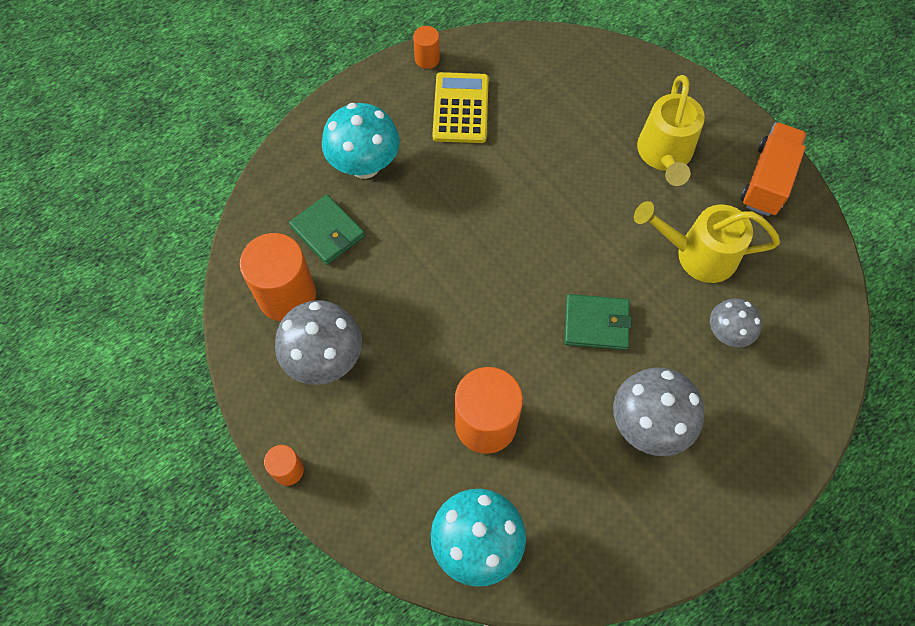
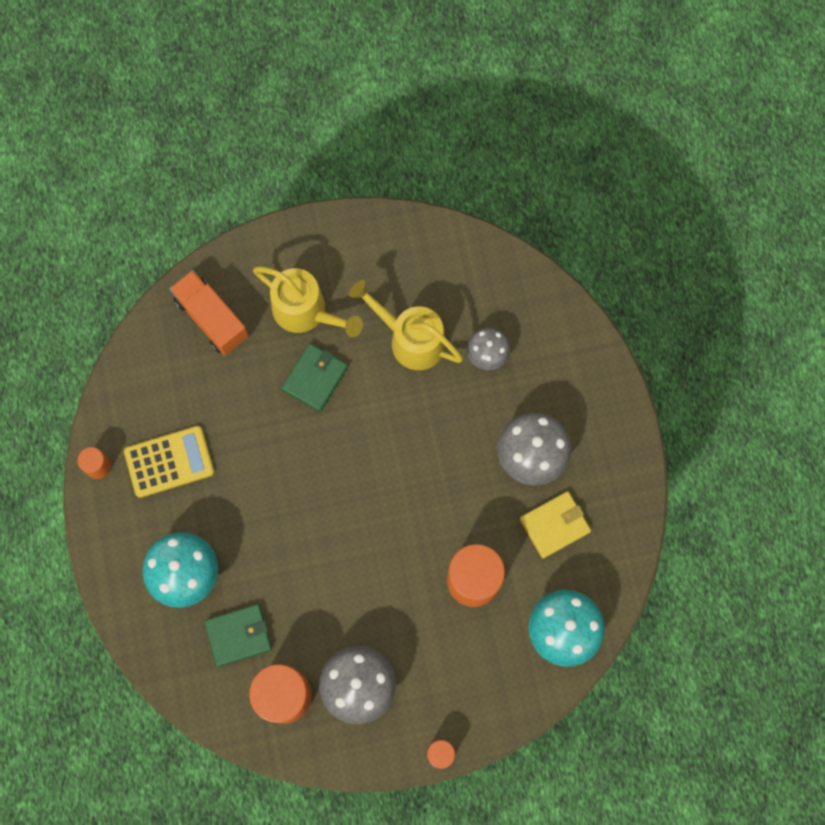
camera: 65 degrees left, 10 degrees up
(460, 108) = (169, 461): yellow calculator -> yellow calculator turned 135 degrees clockwise
(588, 483) = (554, 525): none -> yellow wallet
(596, 324) = (431, 451): green wallet -> green wallet (315, 378)
(697, 254) = (410, 339): yellow watering can -> yellow watering can turned 90 degrees clockwise
(767, 180) = (371, 243): orange truck -> orange truck (212, 319)

